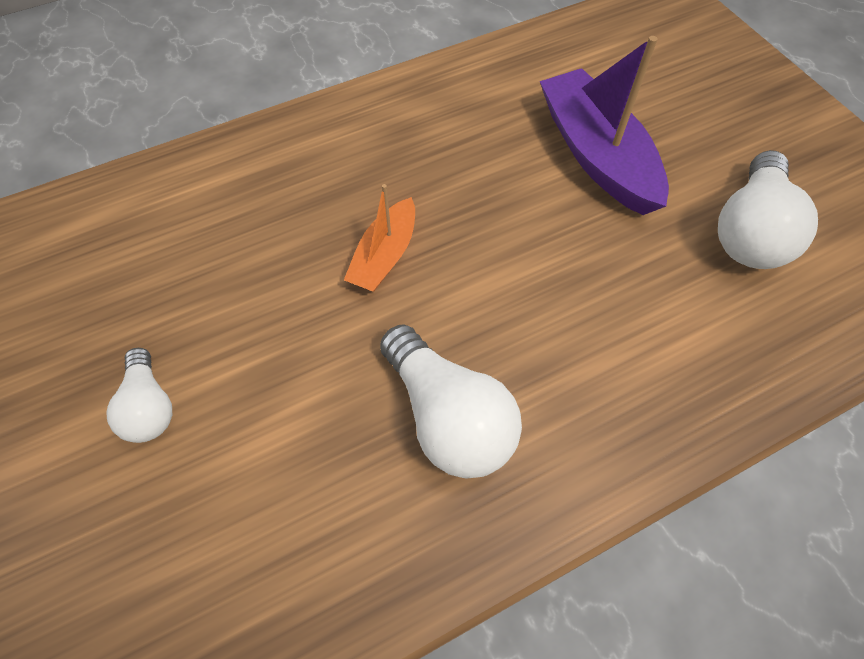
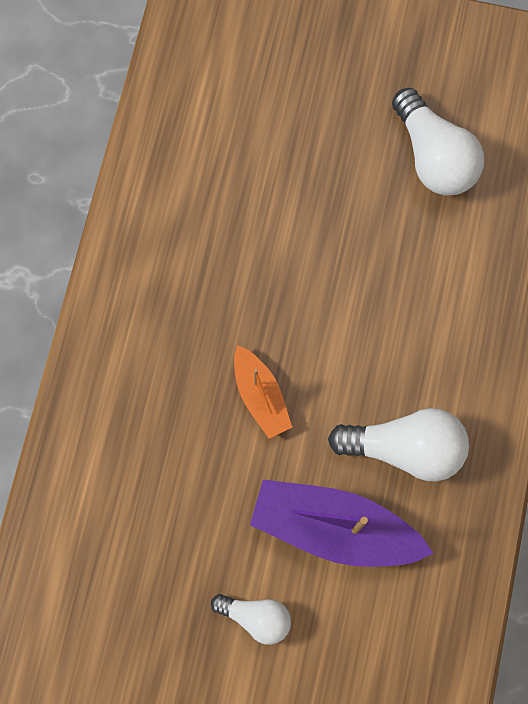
camera: 50 degrees left, 15 degrees up
(596, 155) = (295, 188): purple boat -> purple boat (334, 528)

